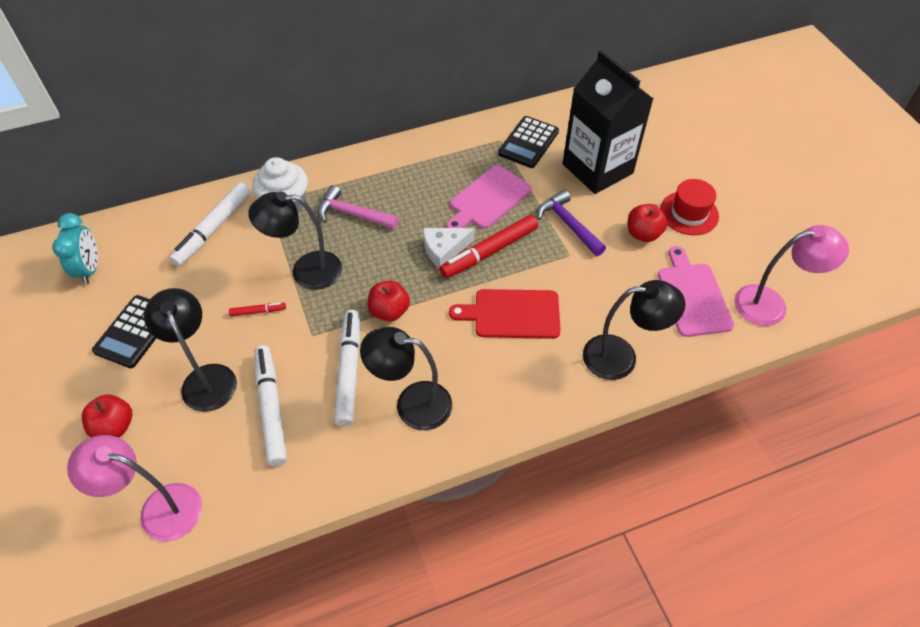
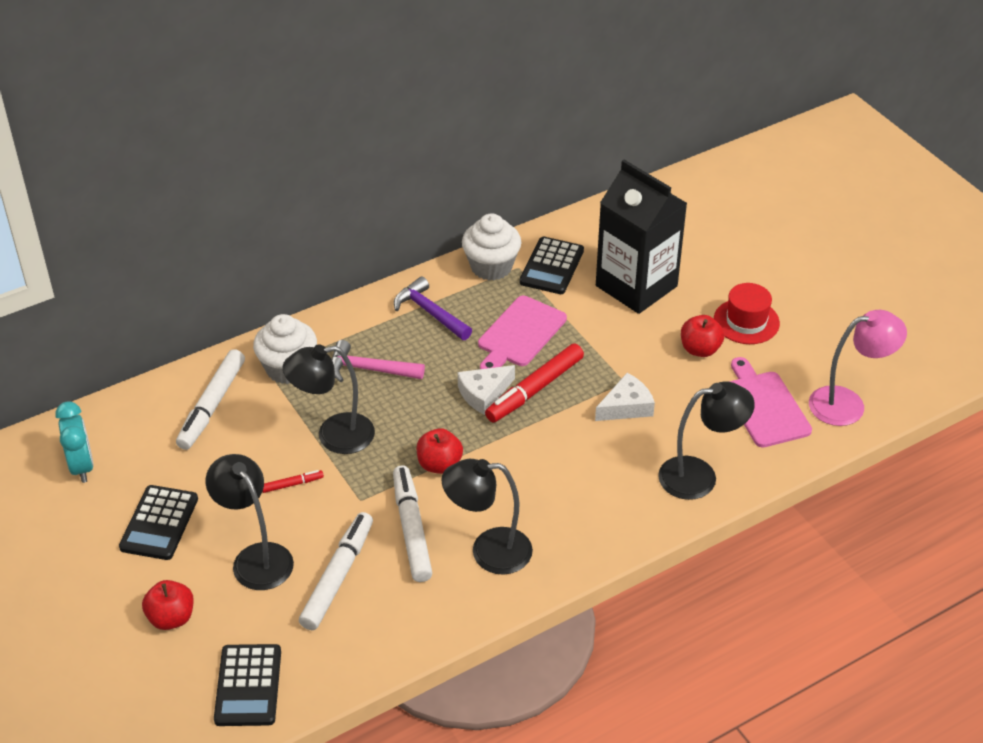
camera: 10 degrees left, 10 degrees down
(159, 509) = (248, 686): pink lamp -> black calculator
(271, 408) = (337, 576): white marker -> white marker turned 45 degrees clockwise
(477, 136) = (491, 267): none -> white cupcake
(512, 314) = (575, 449): red cutting board -> none
(567, 279) = (626, 406): none -> white cheese
(568, 224) = (616, 350): purple hammer -> purple hammer (430, 312)

